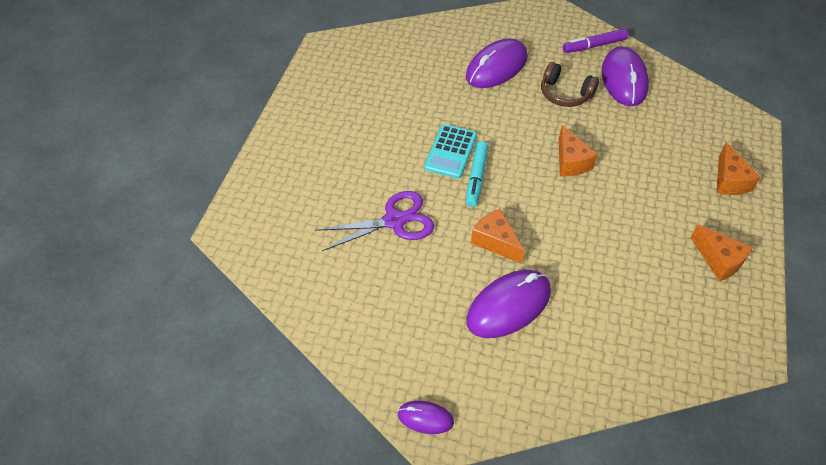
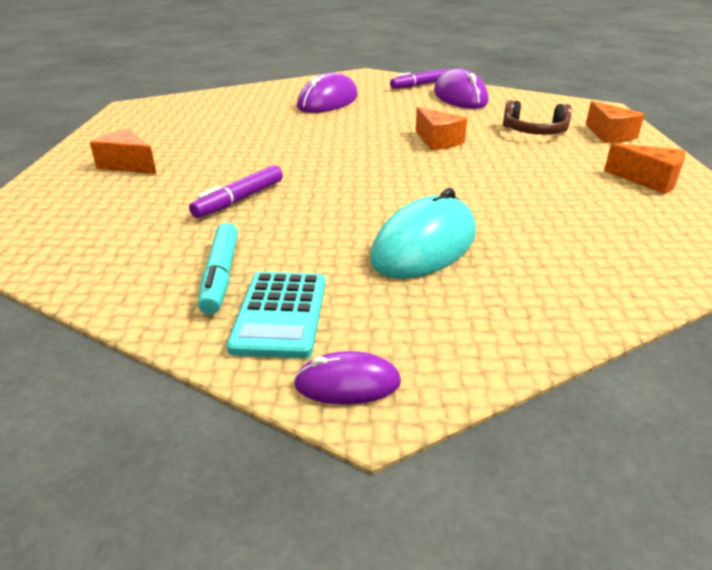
camera: 15 degrees left, 20 degrees down
(395, 220) = (240, 200): purple scissors -> purple marker
(450, 152) = (297, 148): turquoise calculator -> turquoise calculator (280, 314)
(476, 177) = (335, 160): turquoise marker -> turquoise marker (221, 275)
(495, 241) = (379, 199): orange cheese -> orange cheese (128, 165)
(508, 306) = (424, 246): purple mouse -> turquoise mouse
(565, 94) = (406, 108): brown headphones -> brown headphones (534, 132)

